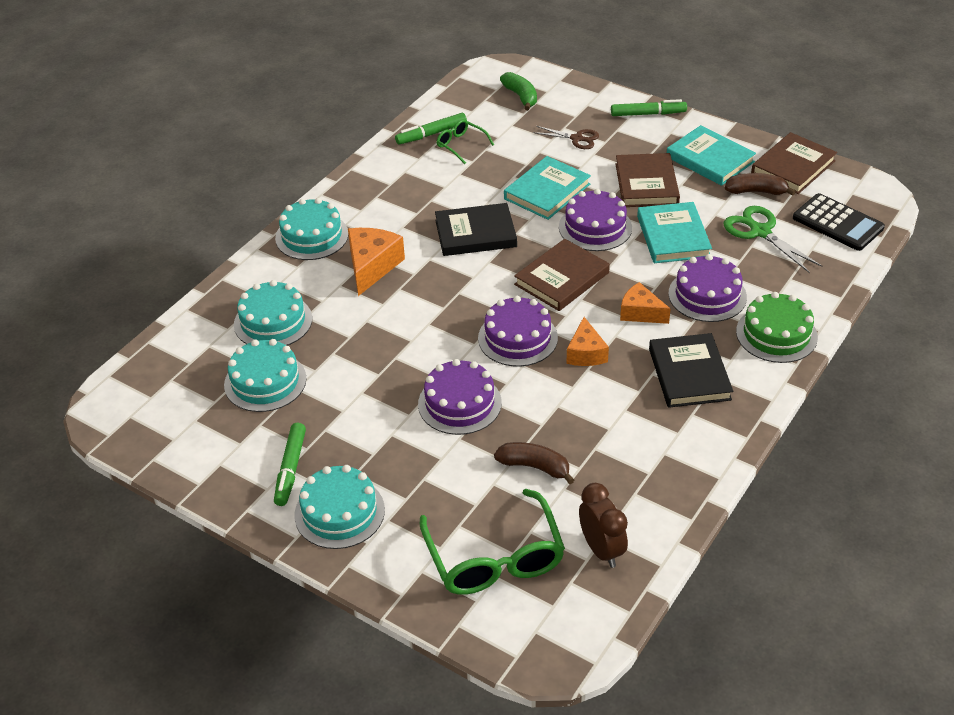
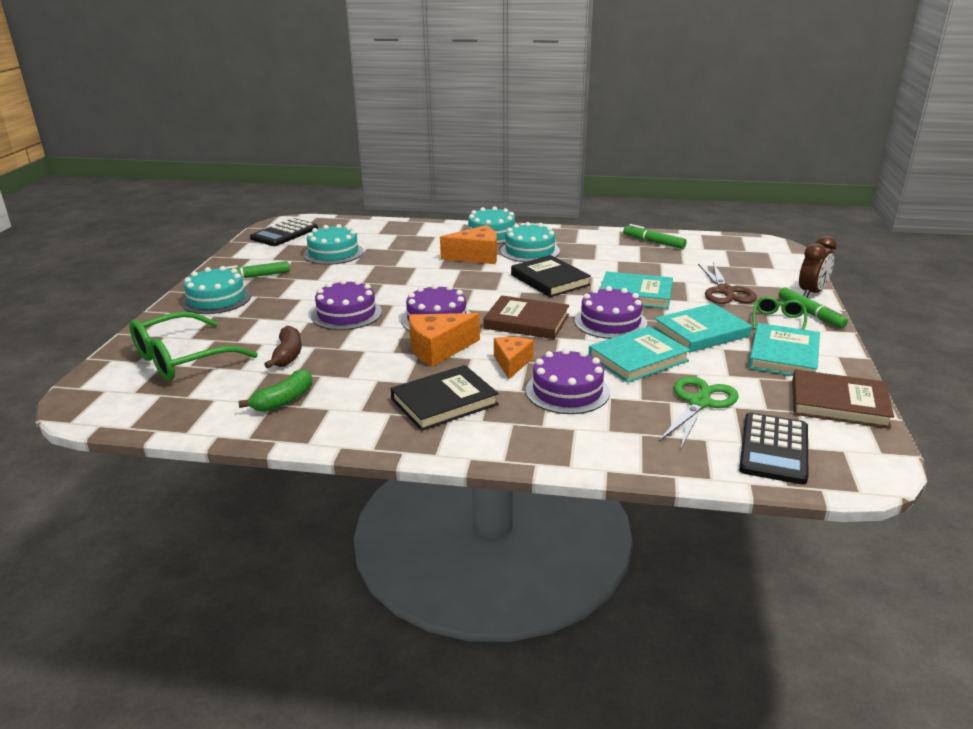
camera: 65 degrees right, 15 degrees down
(151, 417) = (284, 233): none -> black calculator
(273, 321) = (394, 242): turquoise cake -> turquoise cake (530, 251)
(461, 145) = (654, 254): green glasses -> green glasses (778, 321)
(521, 96) = (750, 260): green banana -> green banana (284, 400)
(577, 139) = (725, 291): brown scissors -> brown scissors, size x1.54
(586, 353) = (438, 349): orange cheese -> orange cheese, size x1.51
(601, 549) = (199, 401): brown clock -> brown clock (811, 293)
(646, 184) = (701, 332): brown book -> turquoise book
(756, 191) = (765, 389): brown banana -> none
(776, 334) = (541, 440): green cake -> none

